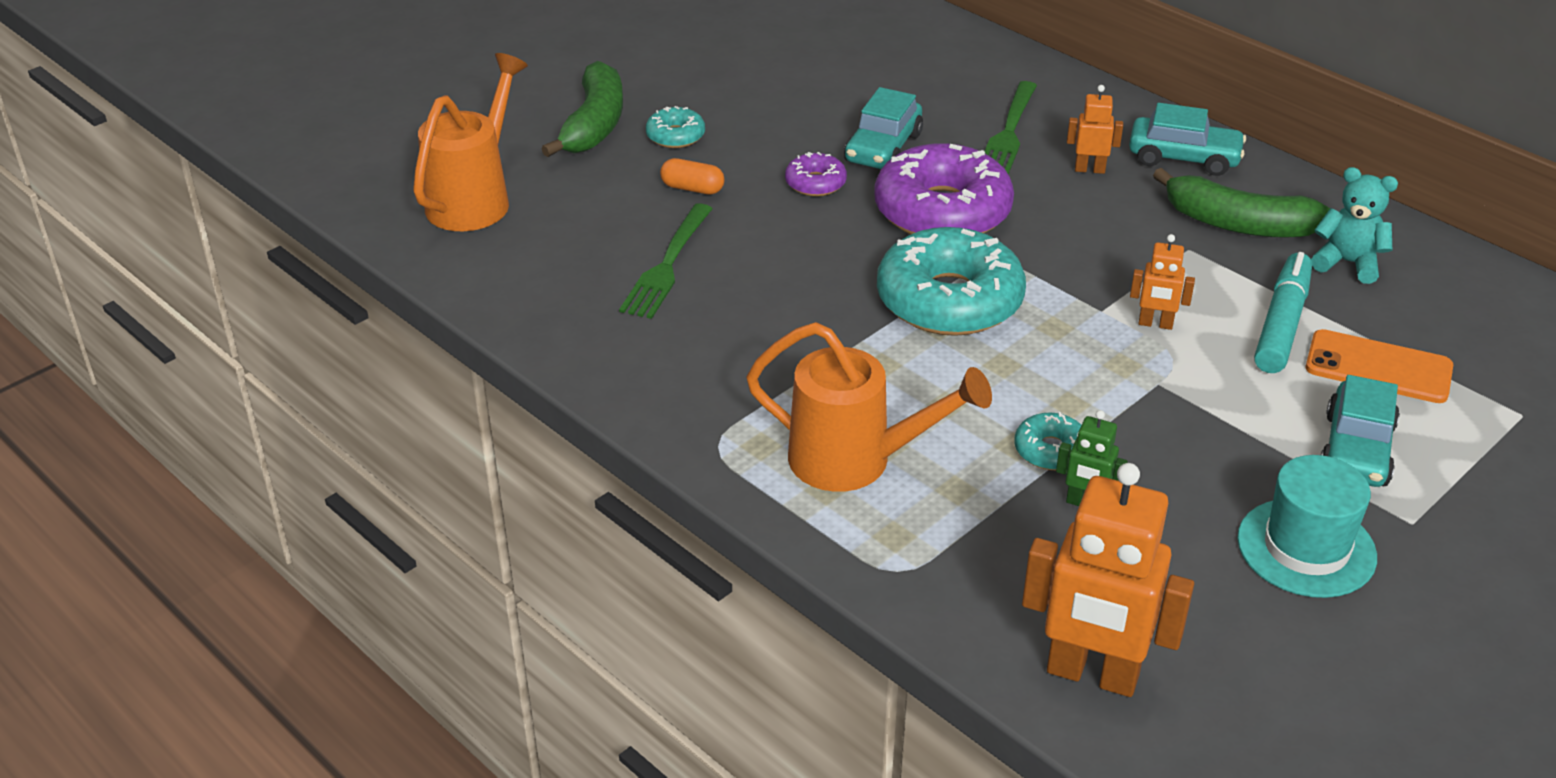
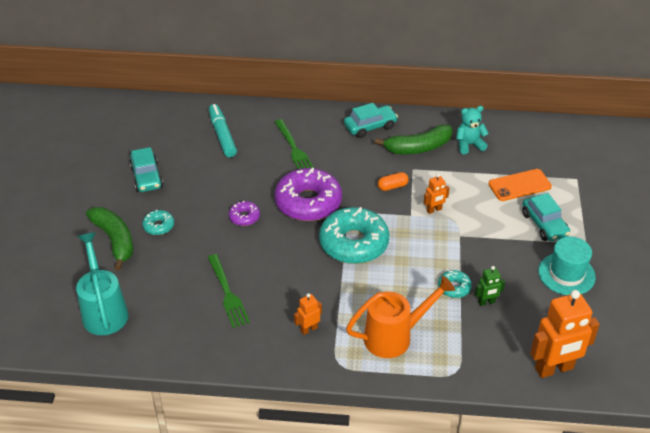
camera: 40 degrees left, 5 degrees up
(474, 199) = (104, 311): orange watering can -> turquoise watering can
(692, 188) = (196, 249): orange capsule -> orange capsule (392, 186)
(883, 148) = (253, 184): turquoise car -> turquoise car (146, 177)
(1089, 169) = (342, 151): orange robot -> orange robot (308, 329)
(1281, 324) = (473, 185): turquoise marker -> turquoise marker (222, 135)

